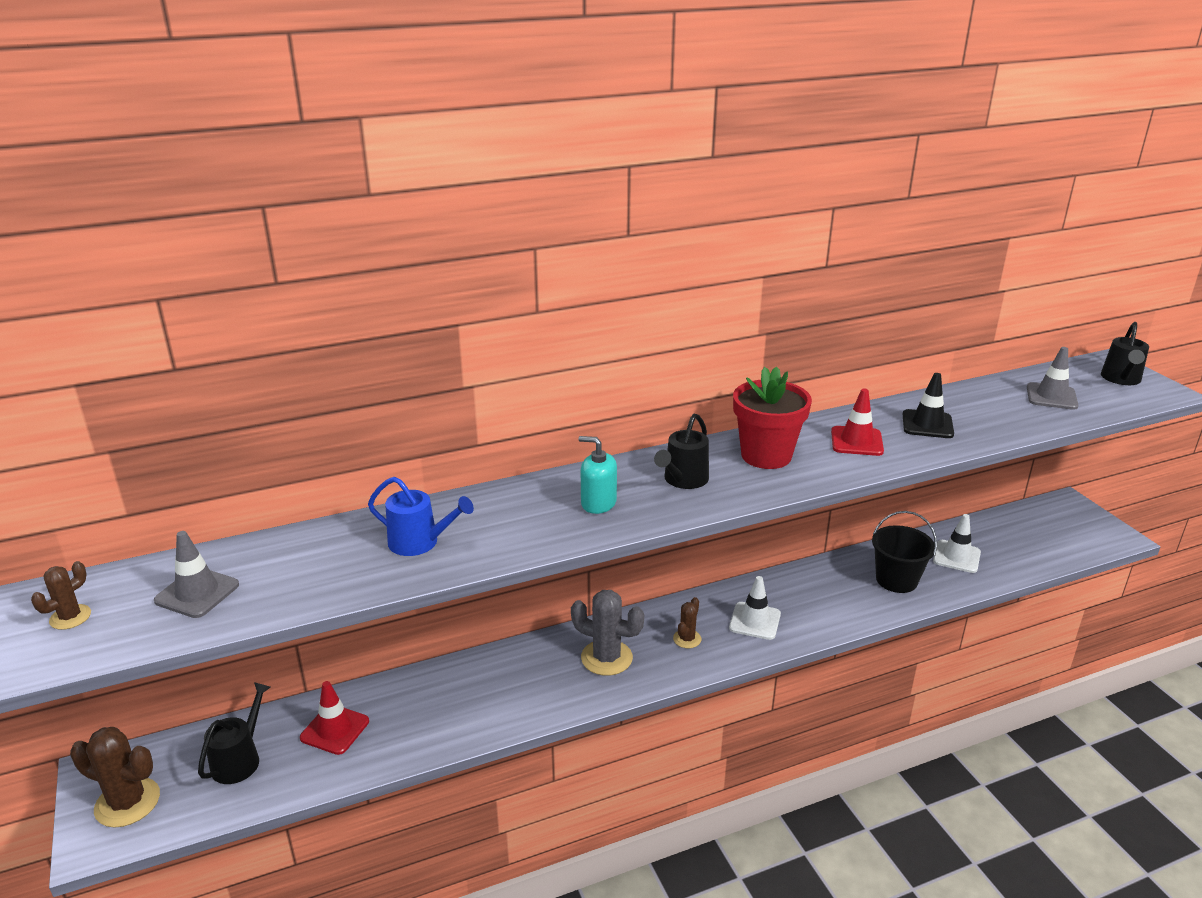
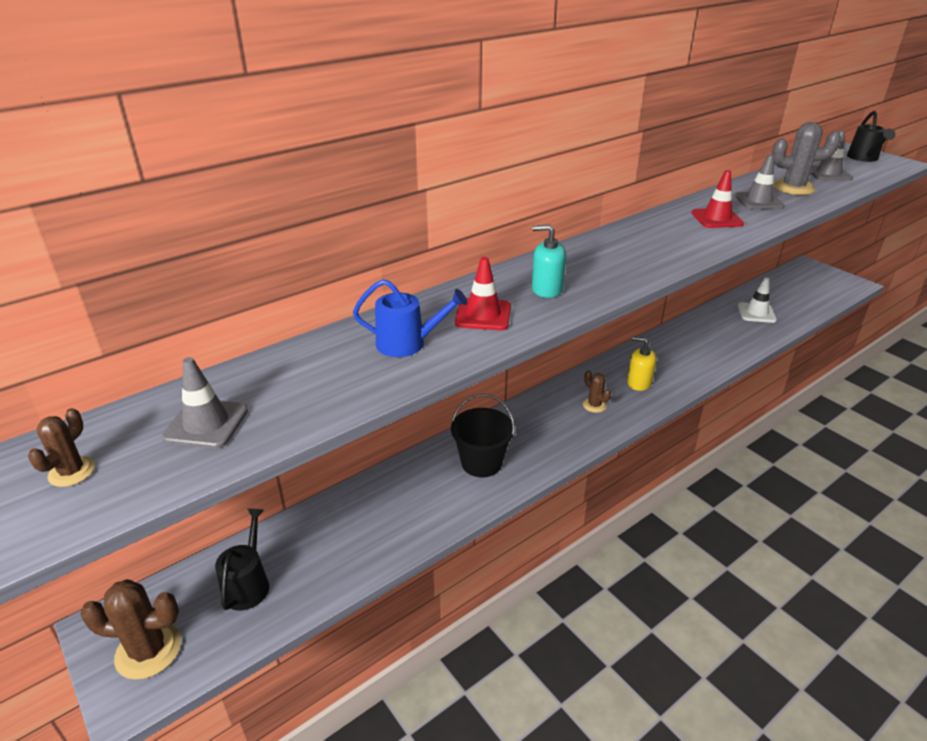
camera: 15 degrees left, 5 degrees up
(335, 729) = (329, 537): red traffic cone -> red traffic cone (483, 315)
(606, 658) = (538, 431): grey cactus -> grey cactus (793, 188)
(683, 480) = (604, 262): black watering can -> none
(687, 639) = (594, 405): brown cactus -> brown cactus turned 45 degrees counterclockwise
(754, 621) = (639, 382): white traffic cone -> yellow soap dispenser
(766, 456) = (656, 237): red flower pot -> none
(896, 580) = (724, 336): black bucket -> black bucket (481, 463)
(927, 424) = (758, 201): black traffic cone -> grey traffic cone

